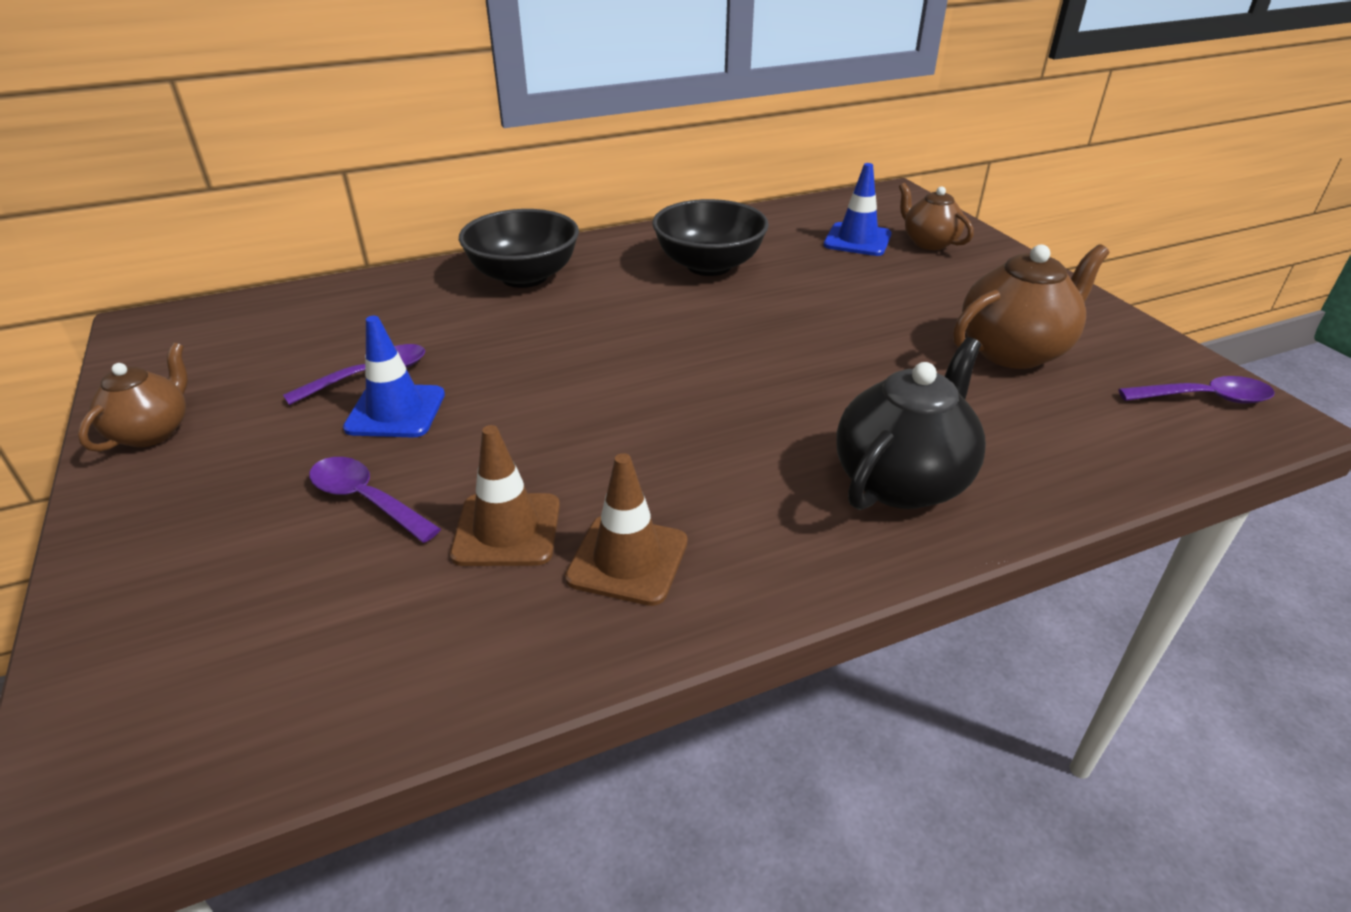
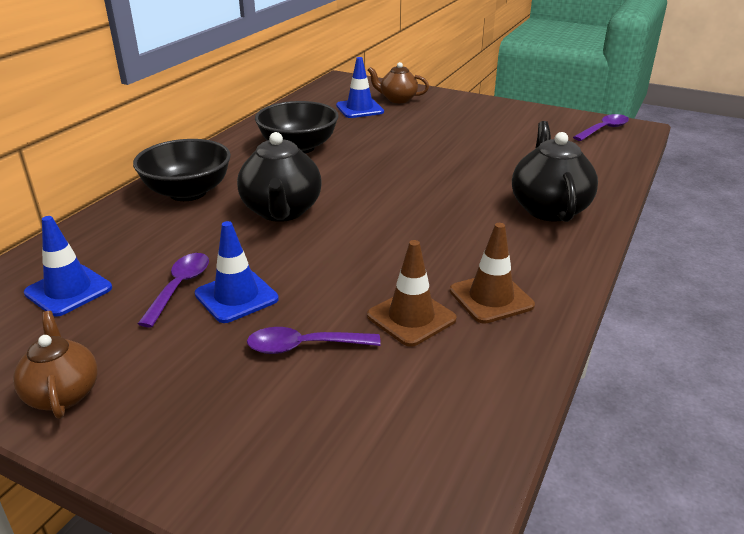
camera: 40 degrees left, 5 degrees down
(293, 336) = (68, 290): none -> blue traffic cone
(576, 336) = (282, 211): none -> black teapot
(1013, 351) = (509, 137): brown teapot -> none

